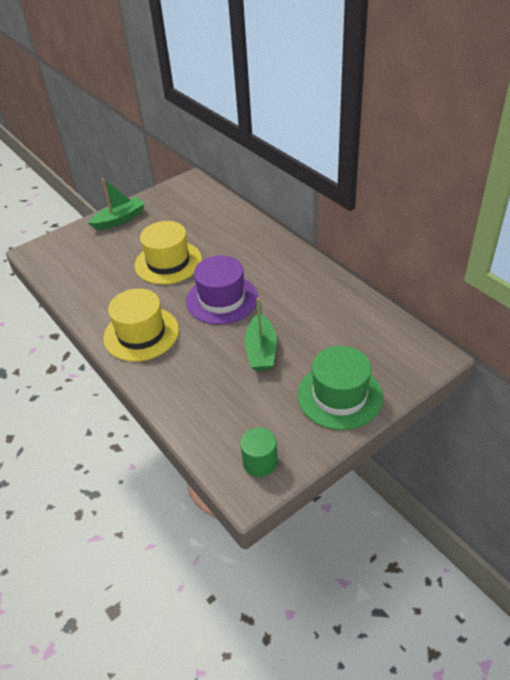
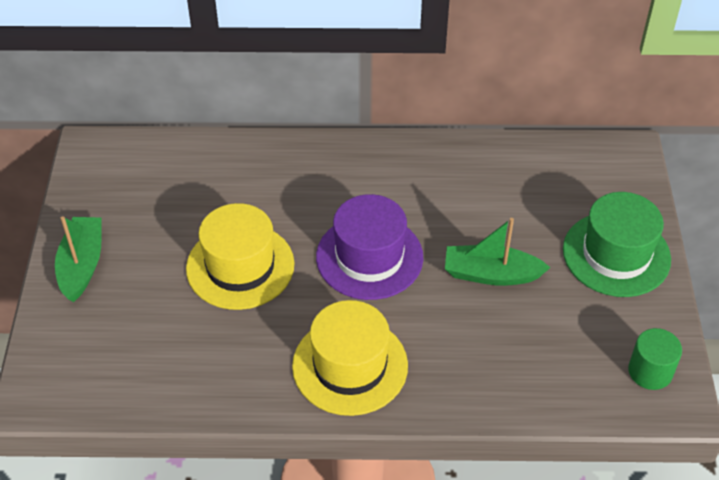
camera: 55 degrees left, 5 degrees up
(261, 350) = (491, 274): green boat -> green boat turned 150 degrees clockwise

